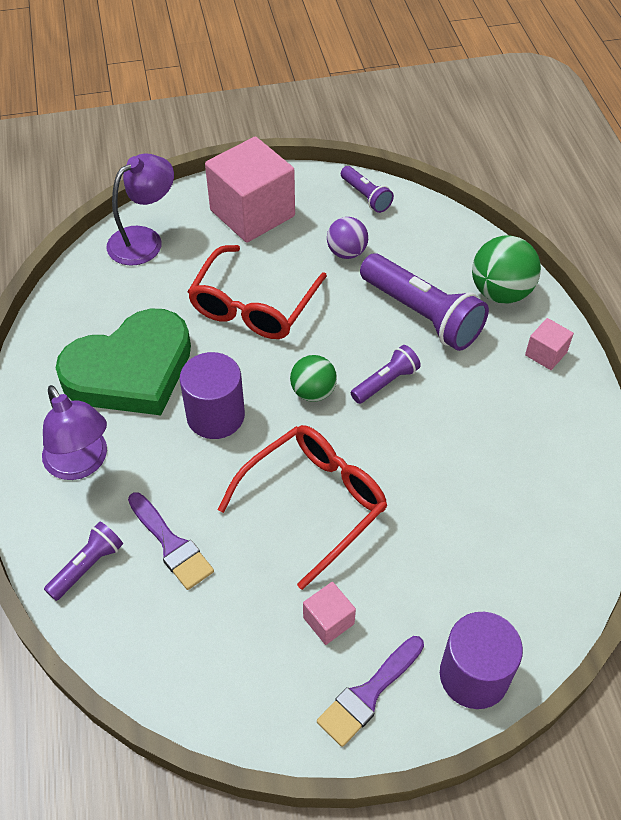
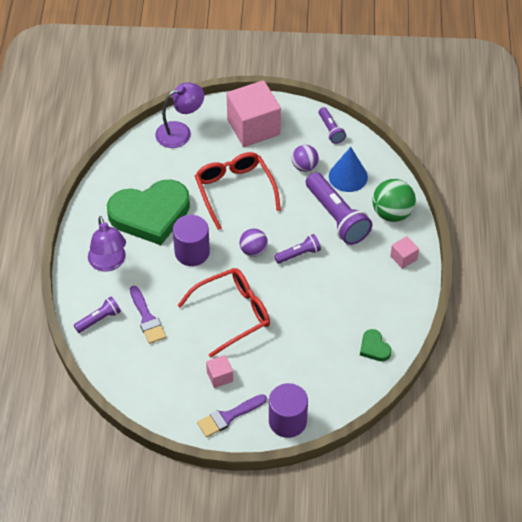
camera: 15 degrees right, 0 degrees up
(253, 307) = (234, 190): red glasses -> red glasses turned 120 degrees clockwise
(313, 392) = (253, 250): green ball -> purple ball
(415, 254) = (348, 176): none -> blue cone
(563, 506) = (374, 348): none -> green heart

